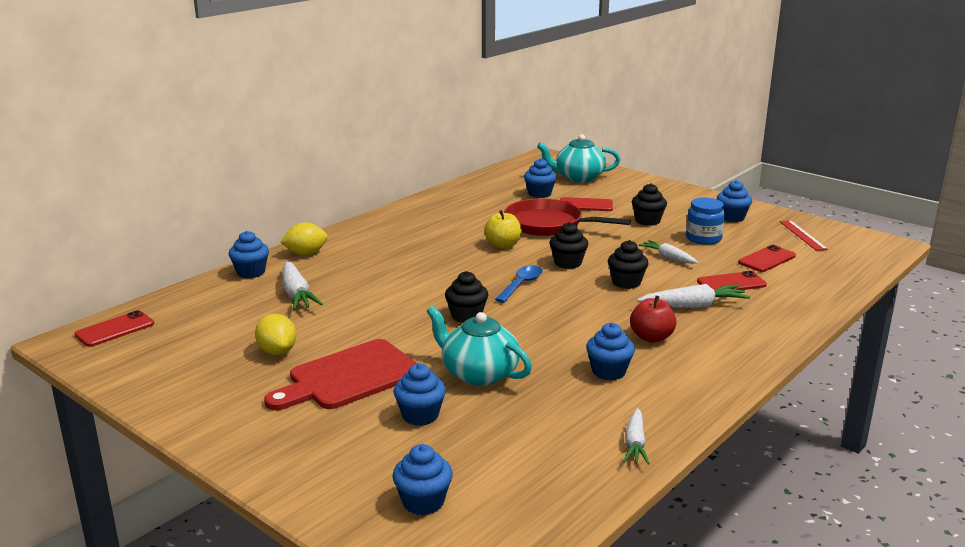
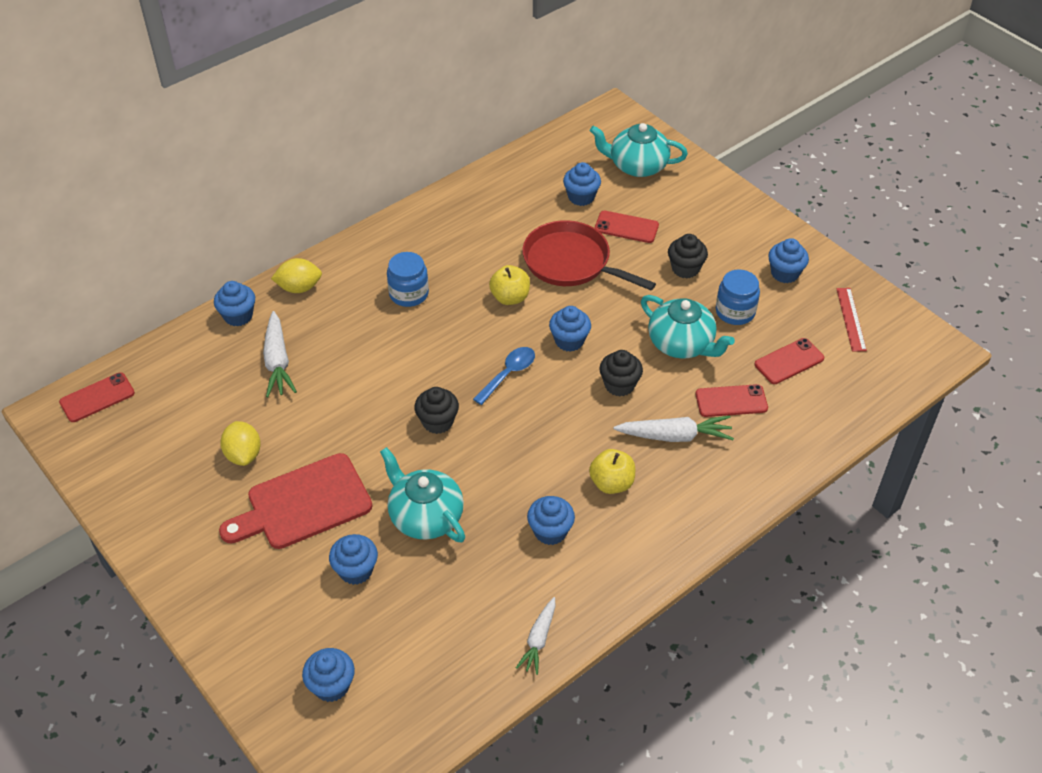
camera: 10 degrees right, 25 degrees up
(410, 249) = (409, 294): none -> blue jar
(568, 263) = (569, 341): black cupcake -> blue cupcake
(651, 337) = (611, 483): red apple -> yellow apple
(668, 257) = (682, 344): white carrot -> turquoise teapot

